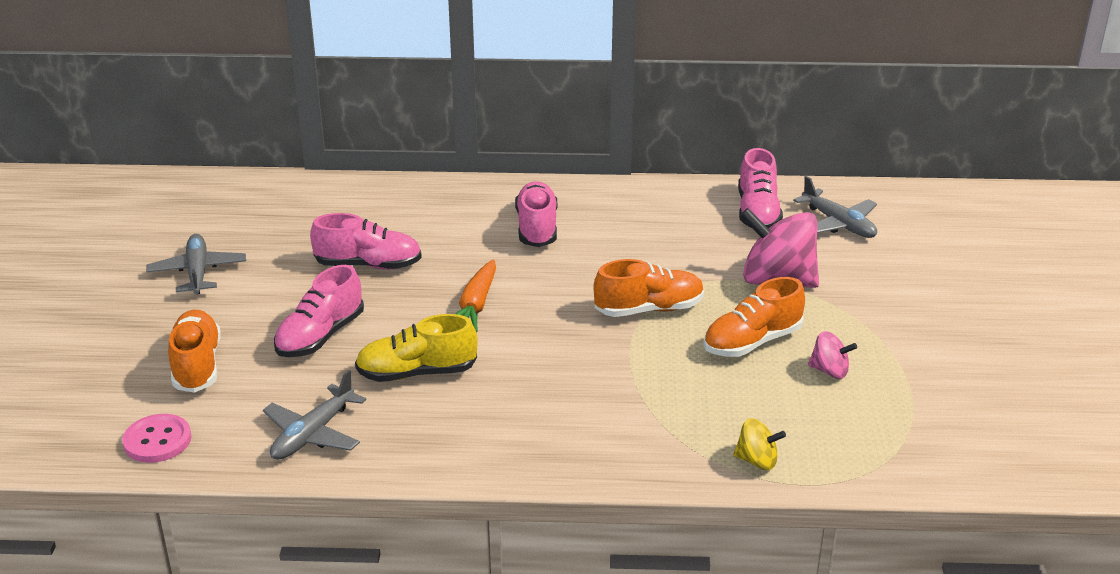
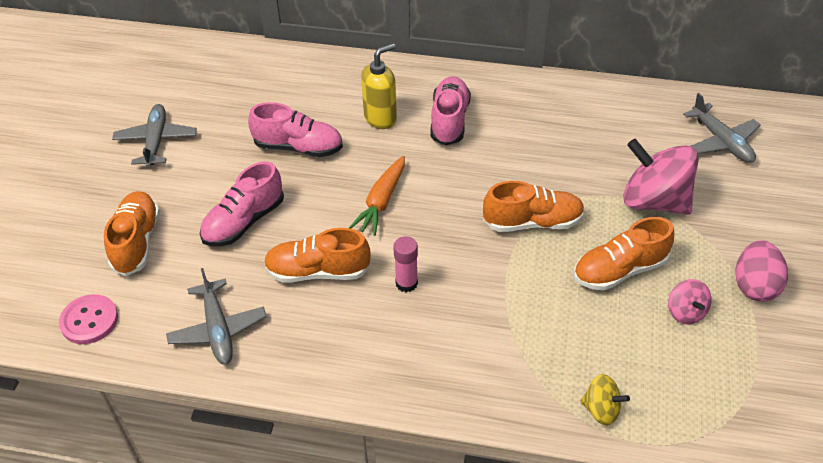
camera: 10 degrees right, 15 degrees up
(313, 434) = (218, 329): grey plane -> grey plane turned 60 degrees counterclockwise
(417, 373) = (318, 271): yellow shoe -> orange shoe
(458, 232) = (380, 118): none -> yellow soap dispenser
(520, 374) = (406, 283): none -> pink glue stick
(757, 213) = (649, 122): pink shoe -> none
(829, 371) = (685, 312): pink spinning top -> pink spinning top turned 45 degrees clockwise
(897, 342) = (754, 286): none -> pink egg

